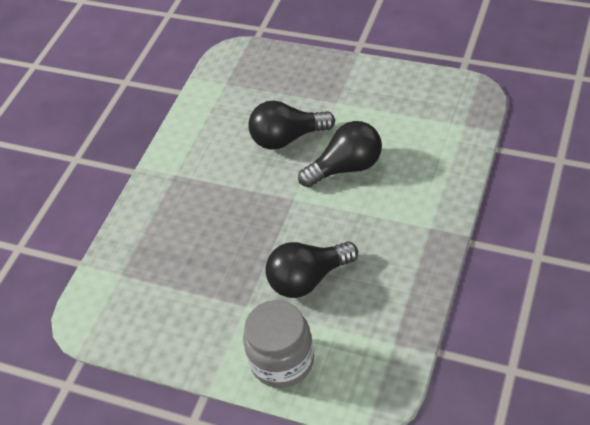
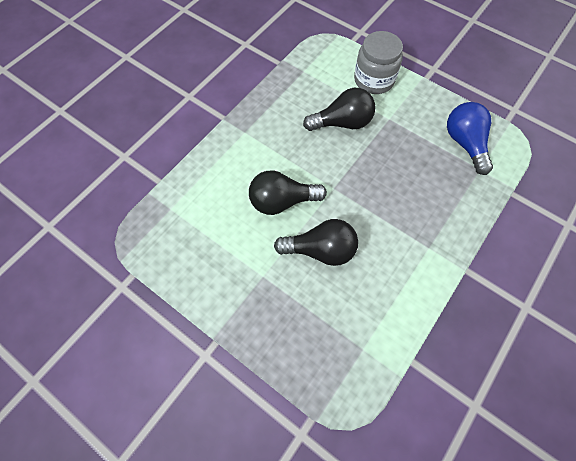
camera: 170 degrees left, 15 degrees up
(140, 302) = (465, 143): none -> blue light bulb

